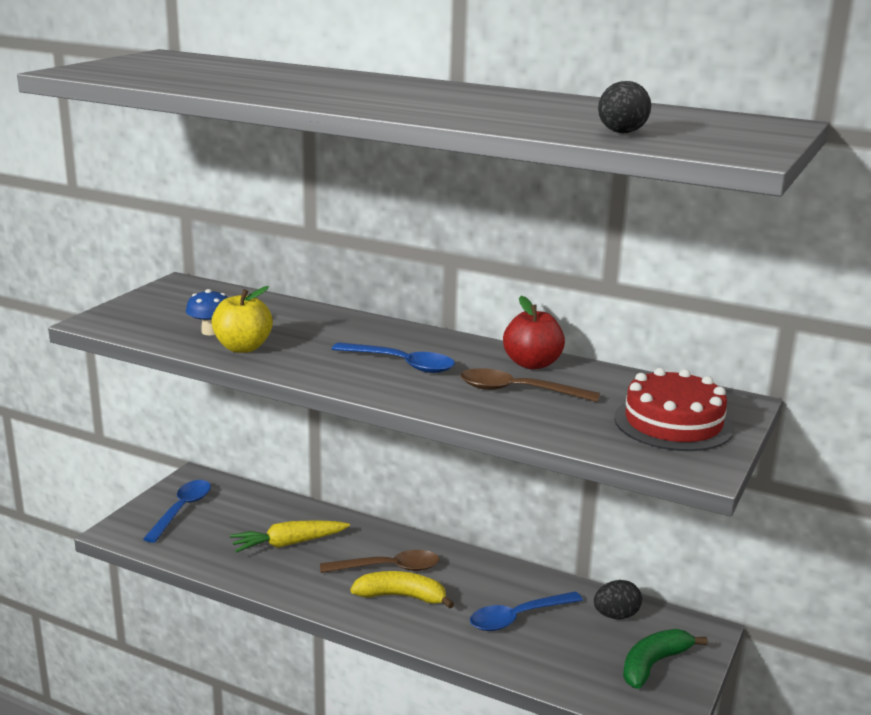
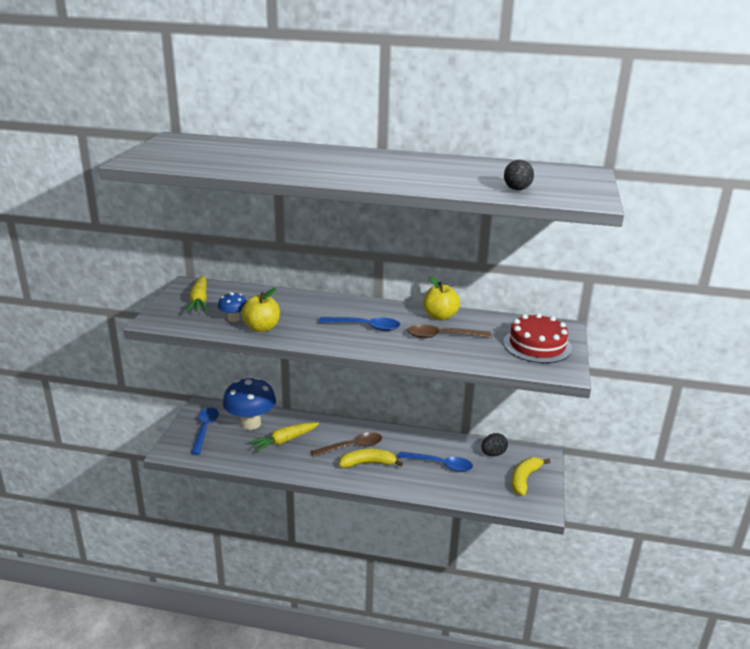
camera: 15 degrees left, 5 degrees up
(178, 305) = (199, 301): none -> yellow carrot
(252, 511) = (251, 423): none -> blue mushroom
(518, 617) = (440, 465): blue spoon -> blue spoon turned 120 degrees counterclockwise
(532, 364) = (440, 316): red apple -> yellow apple
(653, 664) = (524, 479): green banana -> yellow banana

